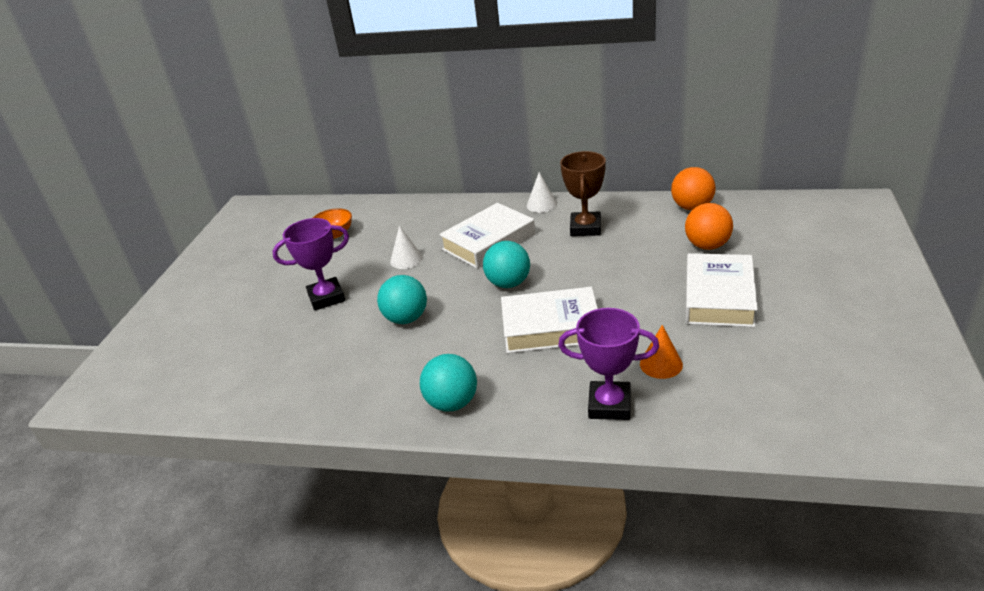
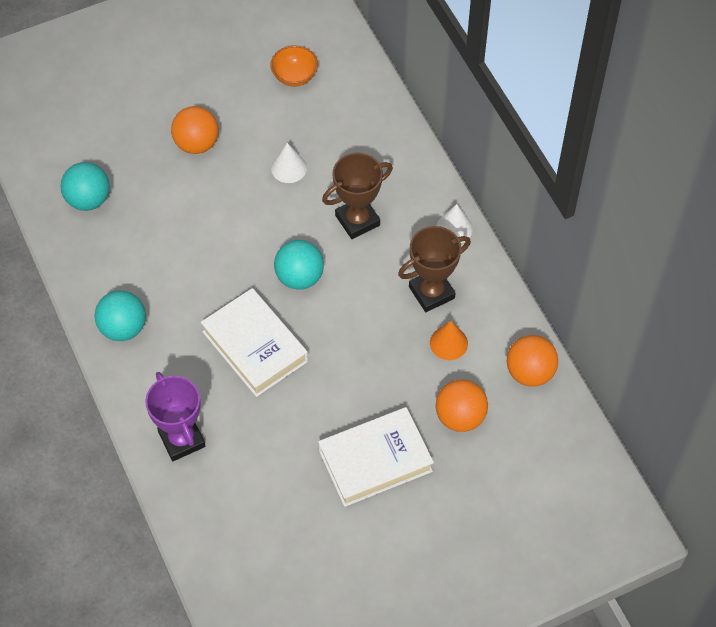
camera: 50 degrees right, 25 degrees up
(326, 298) = (197, 144): purple trophy -> orange ball
(406, 318) = (204, 227): turquoise ball -> turquoise ball (88, 199)
(489, 242) = (357, 220): white book -> brown trophy
(661, 364) = (252, 454): orange cone -> orange cone (448, 343)

